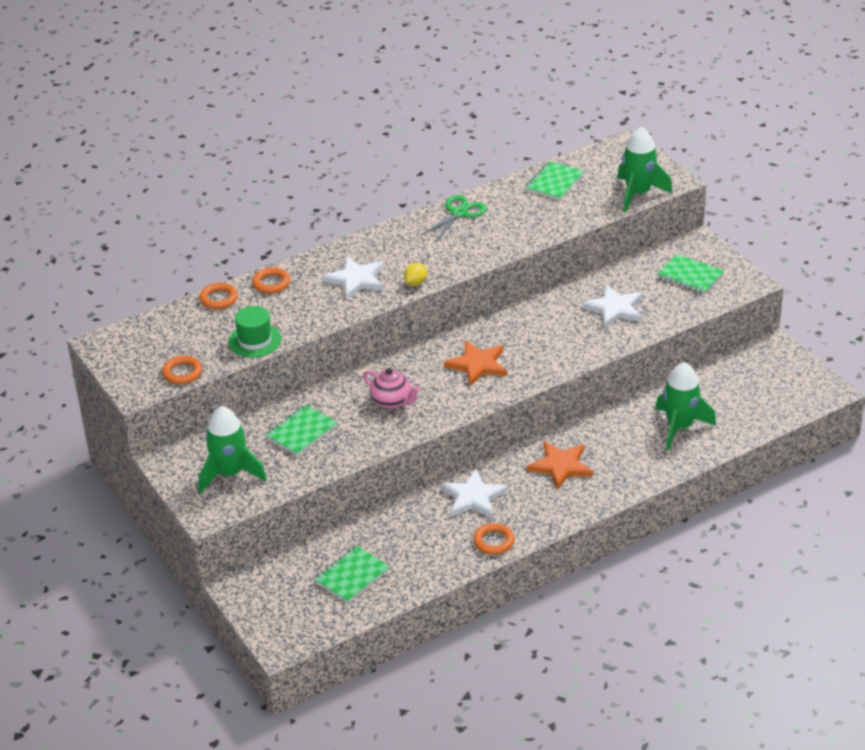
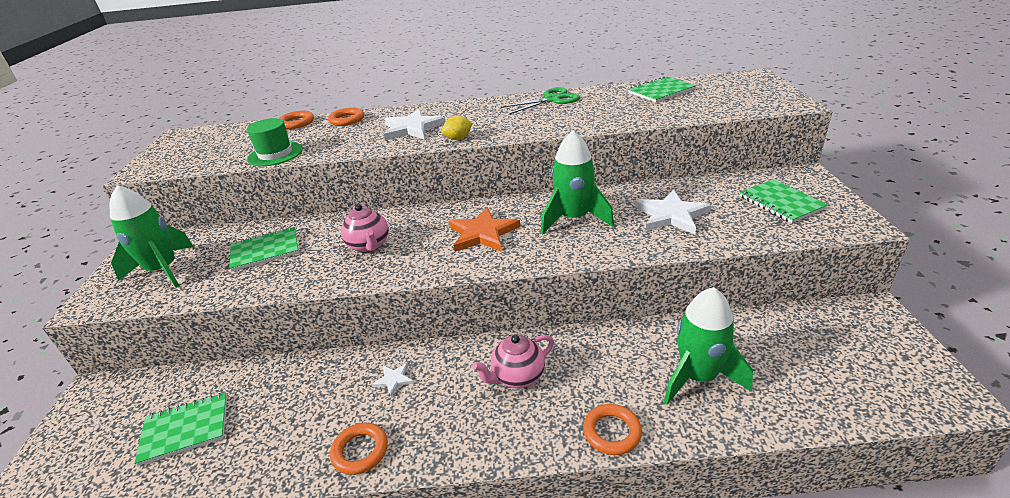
camera: 30 degrees right, 5 degrees down
(182, 373) = (190, 165): orange ring -> orange ring (612, 432)
(473, 497) = (393, 380): white star -> white star, size x0.49
(561, 466) = (517, 377): orange star -> pink teapot
(638, 194) = (744, 108): green rocket -> green rocket (574, 219)

